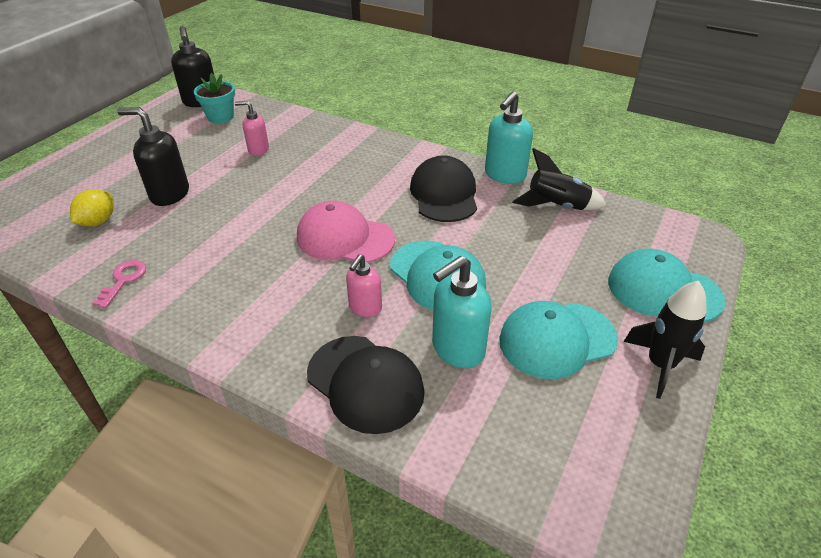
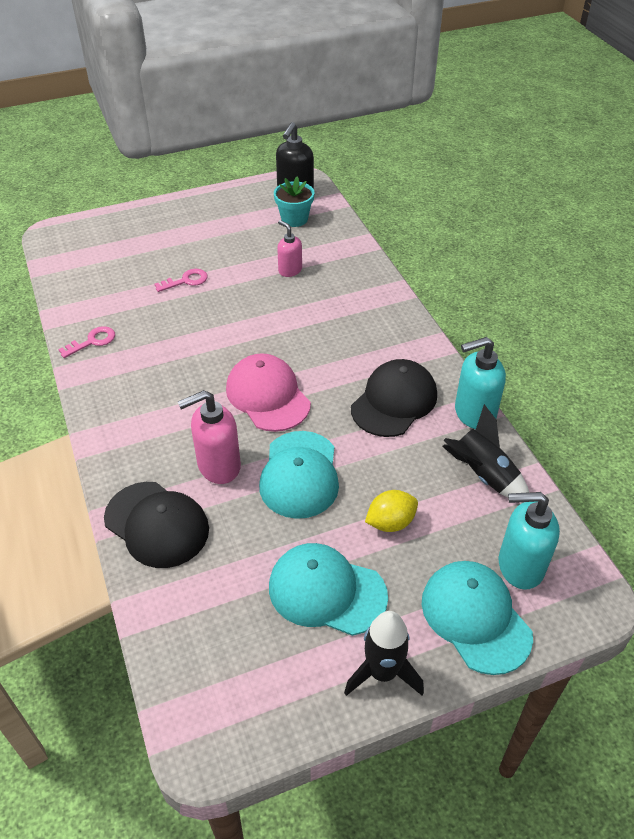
camera: 40 degrees right, 5 degrees up
(98, 221) = (120, 280): yellow lemon -> yellow lemon (390, 522)
(169, 194) = (186, 281): black soap dispenser -> pink key
(365, 308) = (218, 466): pink soap dispenser -> pink soap dispenser, size x1.61
(365, 383) = (157, 524): black cap -> black cap turned 45 degrees counterclockwise
(457, 349) = (244, 544): turquoise soap dispenser -> turquoise soap dispenser (519, 566)

